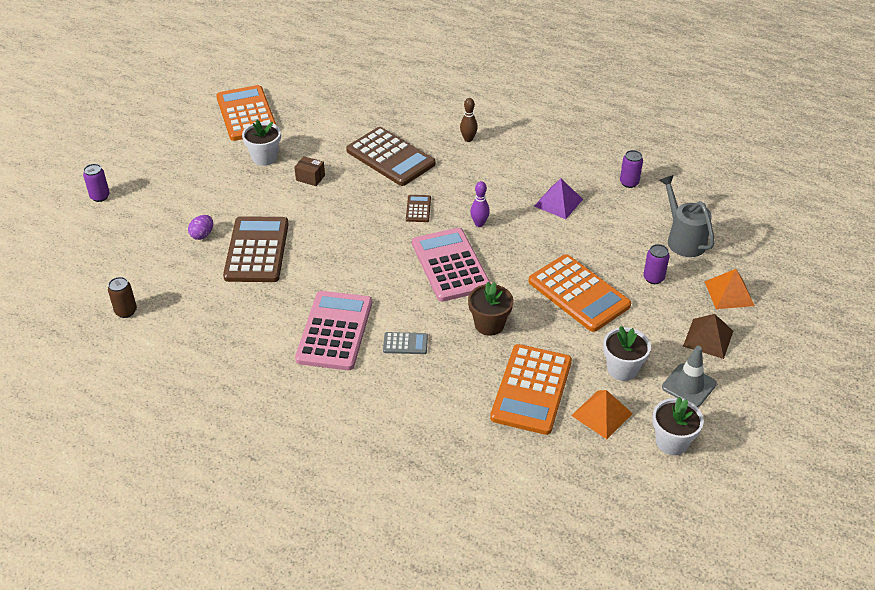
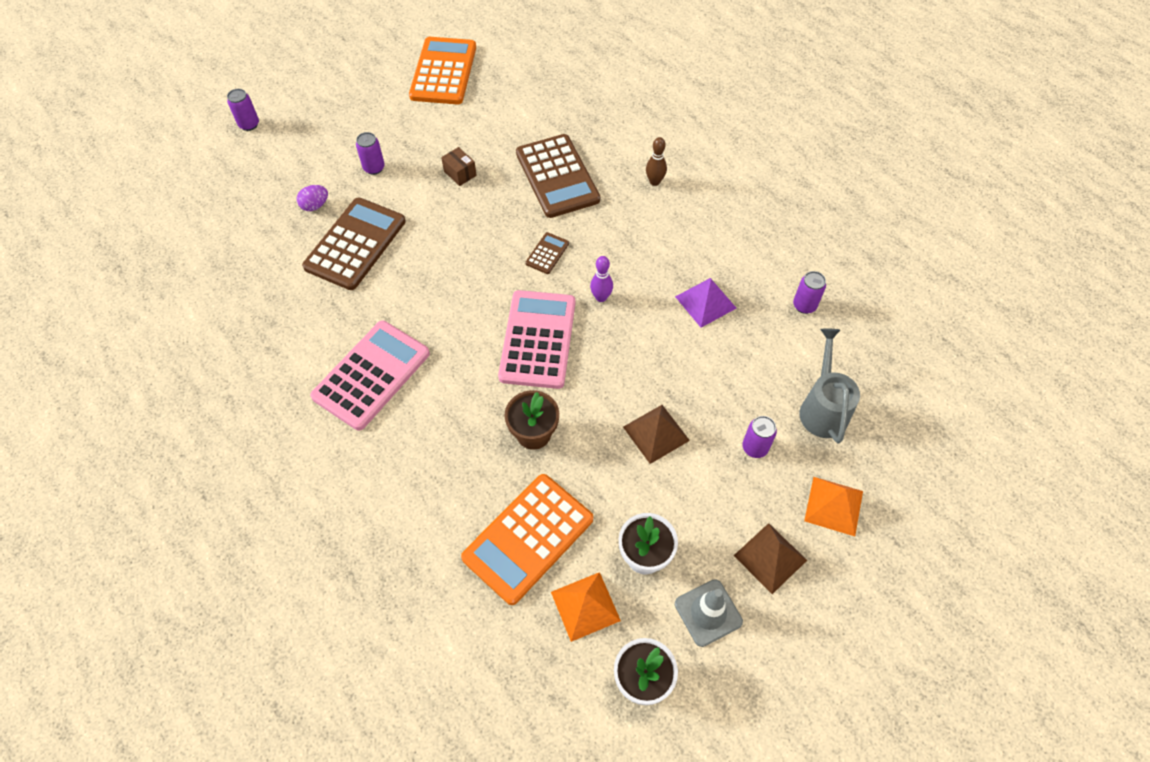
camera: 25 degrees right, 15 degrees up
(126, 311) = (193, 270): brown can -> none
(234, 195) = (374, 168): none -> purple can
(264, 157) = (430, 132): white flower pot -> none
(405, 343) = (432, 421): grey calculator -> none
(579, 293) = (656, 433): orange calculator -> brown pyramid

